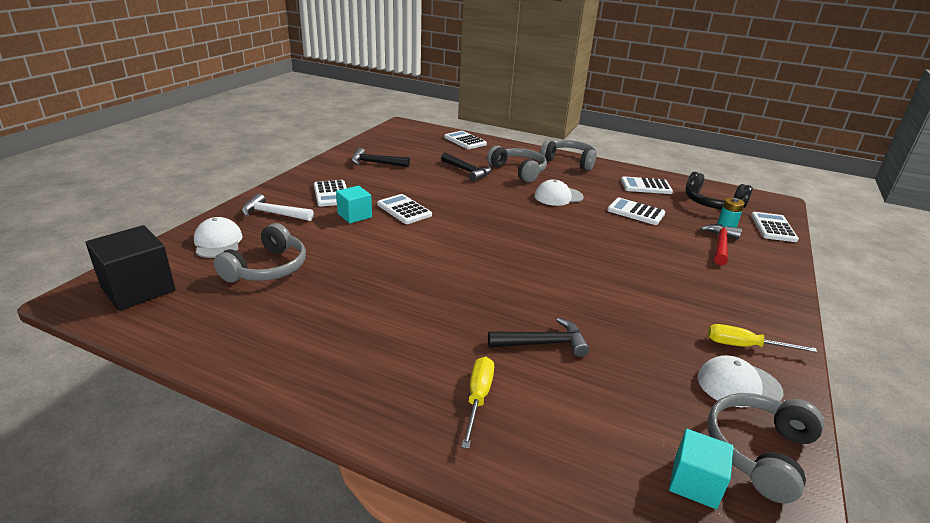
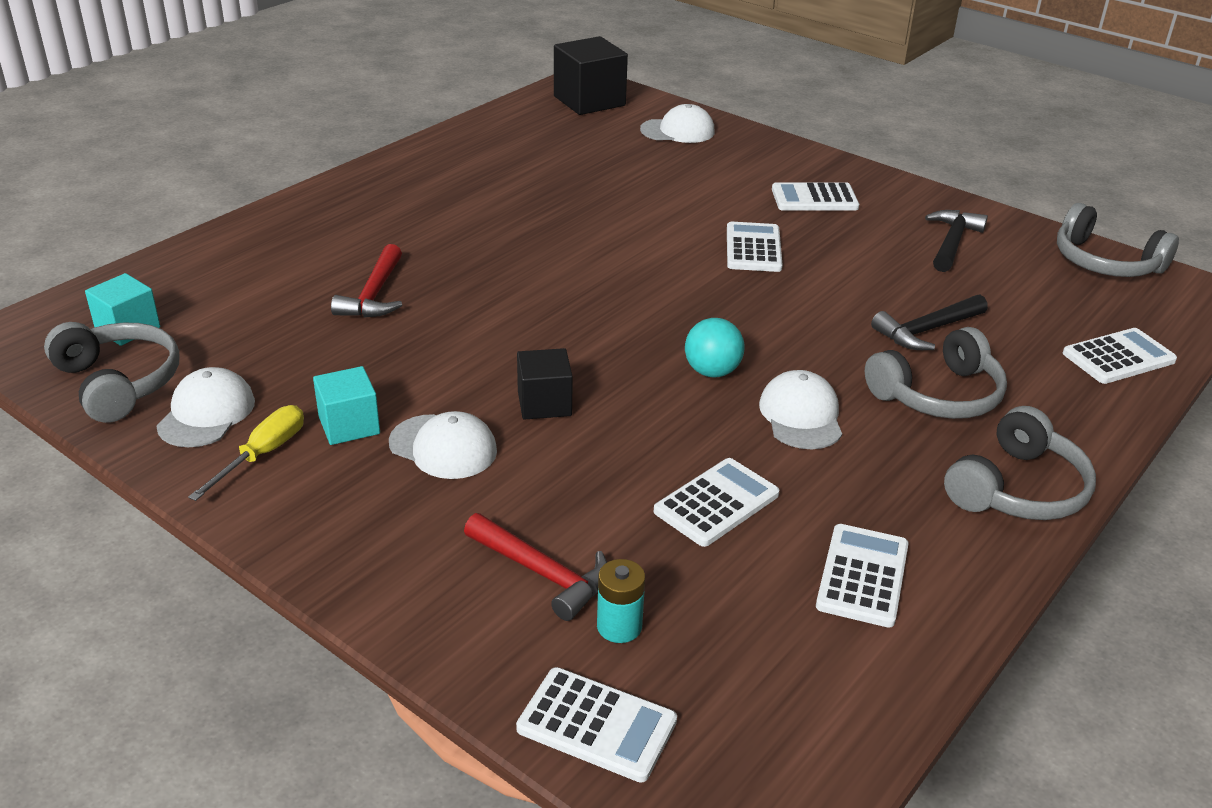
camera: 105 degrees right, 5 degrees up
(267, 268) = (608, 155): grey headphones -> grey headphones (1105, 262)
(273, 214) = (750, 159): white hammer -> none
(354, 215) = (738, 210): turquoise cube -> turquoise cube (349, 425)
(404, 210) = (753, 248): white calculator -> white calculator turned 60 degrees counterclockwise
(478, 398) = (319, 241): yellow screwdriver -> none
(540, 216) = (712, 372): none -> turquoise ball
(543, 343) = (374, 295): black hammer -> red hammer
(607, 258) = (544, 403): none -> black cube
(671, 283) = (443, 447): none -> white cap
(712, 203) = (753, 668): black headphones -> none

